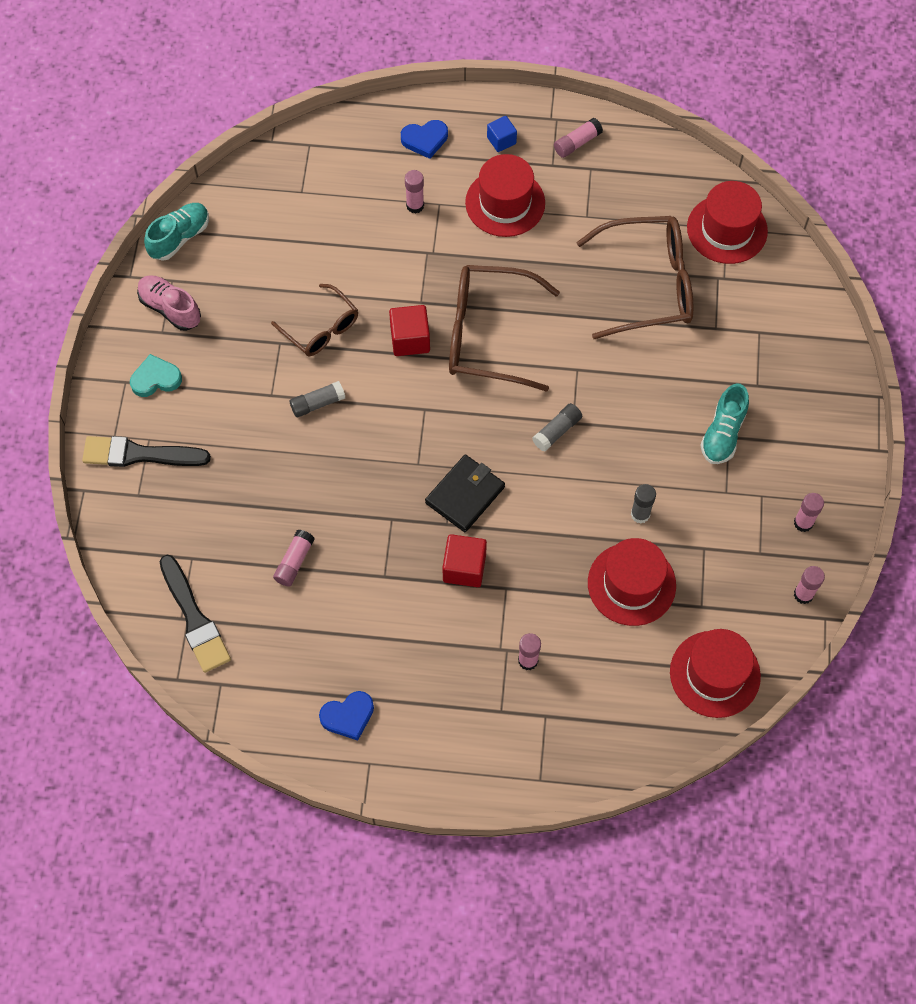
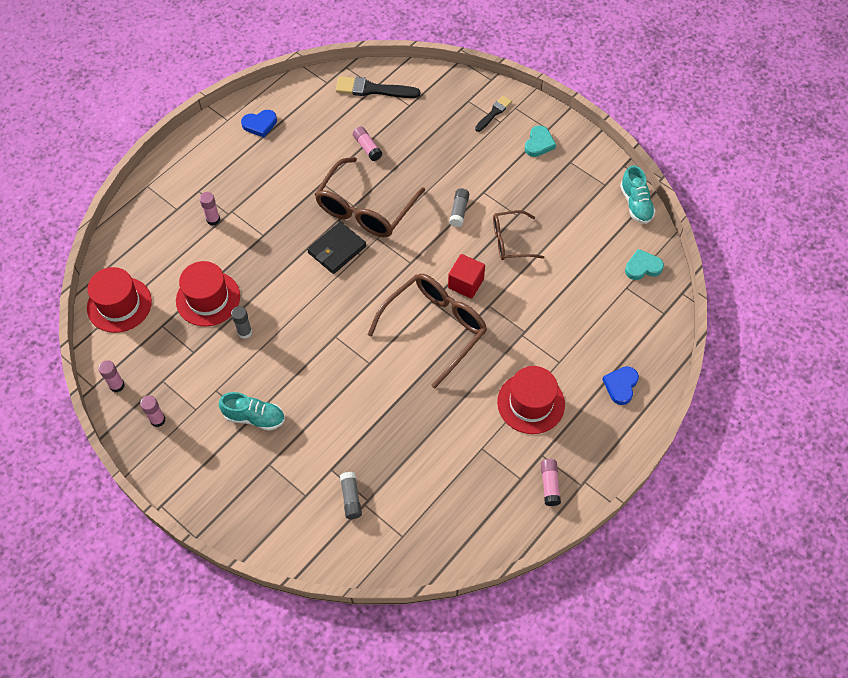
camera: 125 degrees right, 5 degrees down
(139, 454) = (493, 113): black brush -> black brush, size x0.61
(170, 308) = (584, 174): pink shoe -> none
(263, 190) = (642, 267): none -> turquoise heart
(348, 716) = (260, 124): blue heart -> blue heart turned 120 degrees counterclockwise
(415, 205) = (568, 346): pink glue stick -> none
(464, 568) = (293, 222): red cube -> none
(465, 495) = (337, 249): black wallet -> black wallet turned 60 degrees clockwise
(501, 140) = (587, 435): blue cube -> none
(557, 431) = (336, 323): grey glue stick -> grey glue stick (351, 498)
(647, 285) = (397, 449): brown glasses -> brown glasses (365, 208)
(723, 433) = (254, 417): turquoise shoe -> turquoise shoe turned 135 degrees clockwise
(727, 229) = (401, 536): red hat -> none

